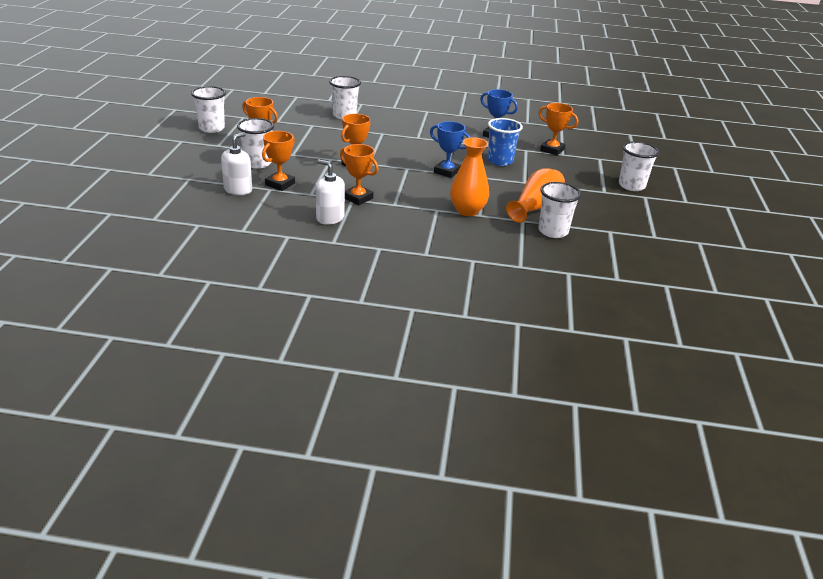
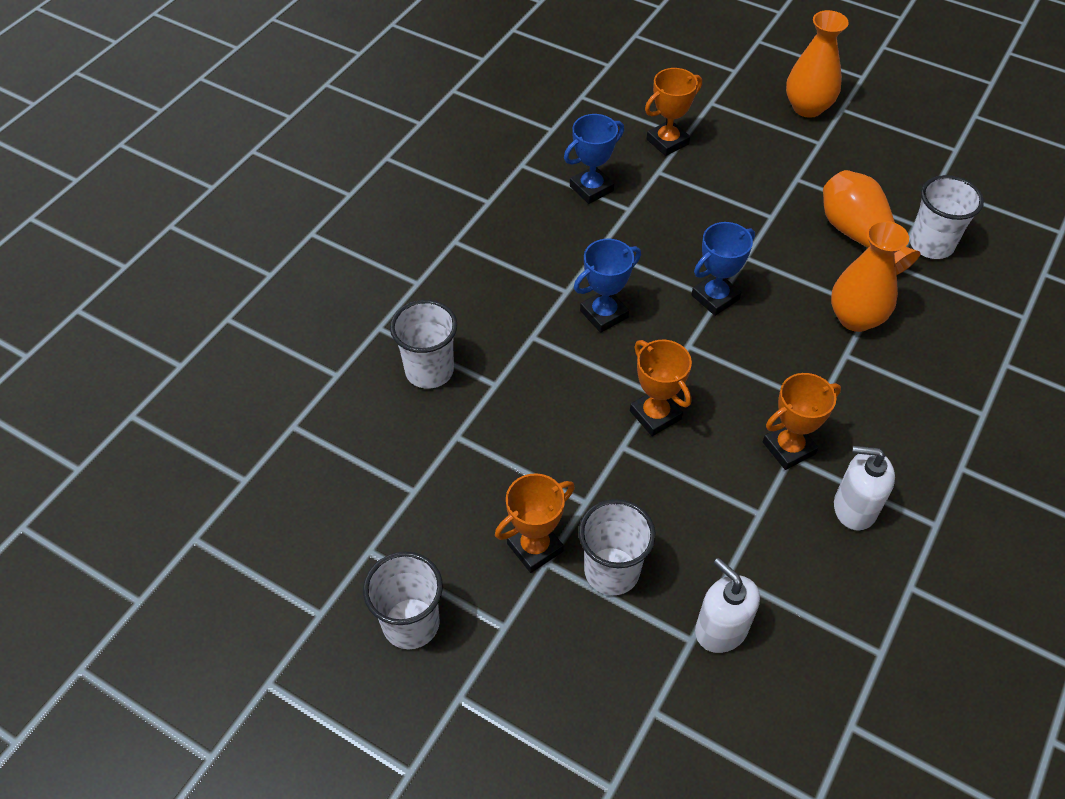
camera: 65 degrees left, 20 degrees up
(280, 184) = (711, 553): orange trophy -> none
(330, 218) = (854, 508): white soap dispenser -> white soap dispenser turned 45 degrees clockwise
(410, 147) = (604, 314): none -> blue trophy
(500, 161) = (691, 217): blue cup -> none
(631, 186) = (807, 108): white cup -> orange vase

